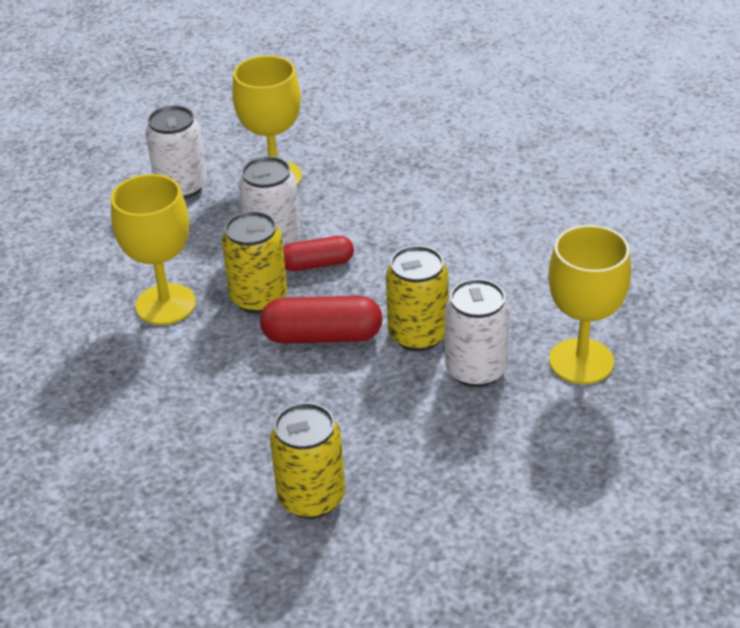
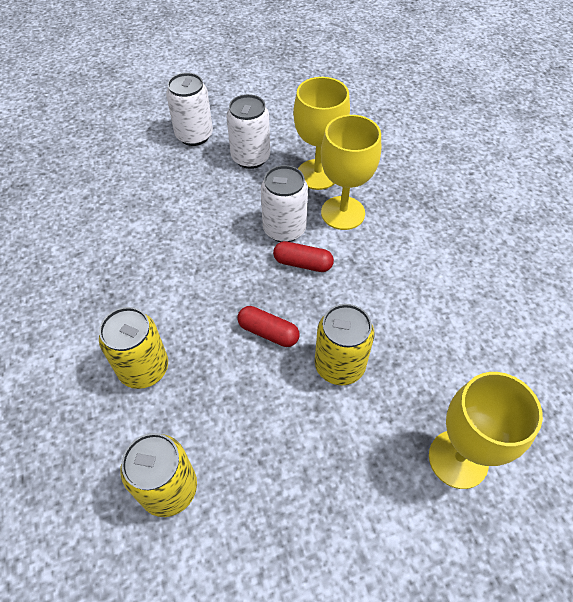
camera: 25 degrees right, 15 degrees up
(165, 304) = (180, 253): yellow goblet -> yellow goblet (343, 213)
(259, 298) = (244, 276): yellow can -> yellow can (144, 368)
(322, 336) = (268, 332): red capsule -> red capsule, size x0.66
(476, 370) = (365, 423): white can -> white can (194, 135)

